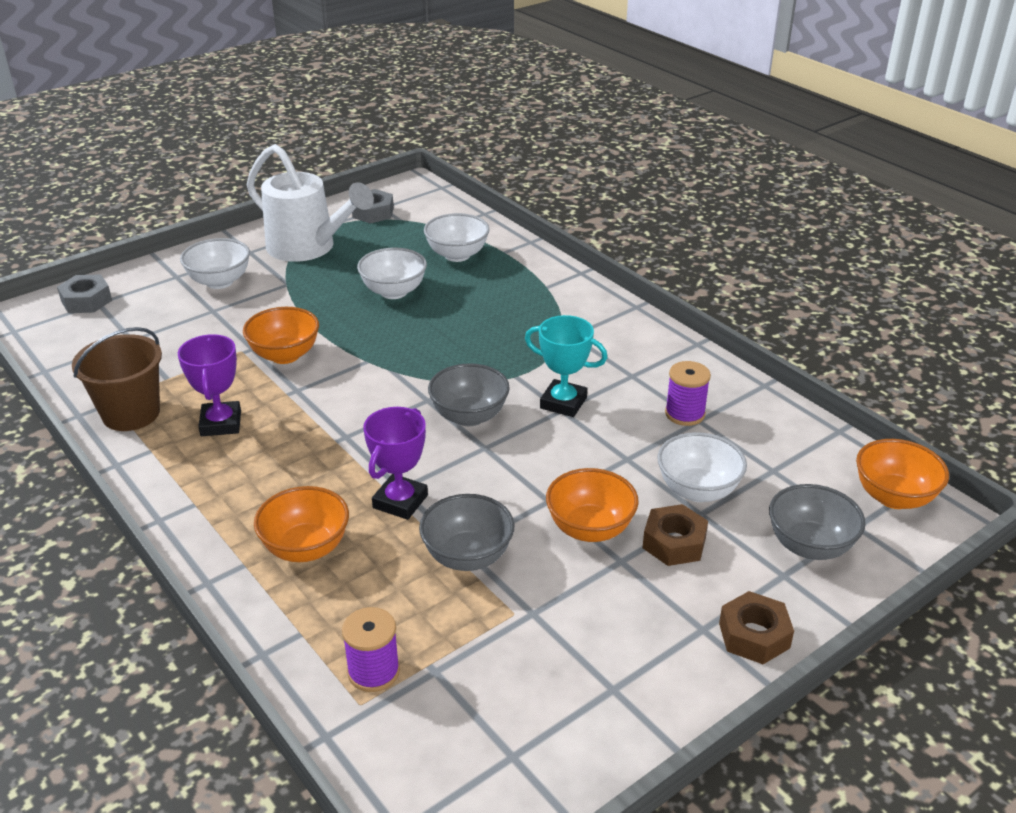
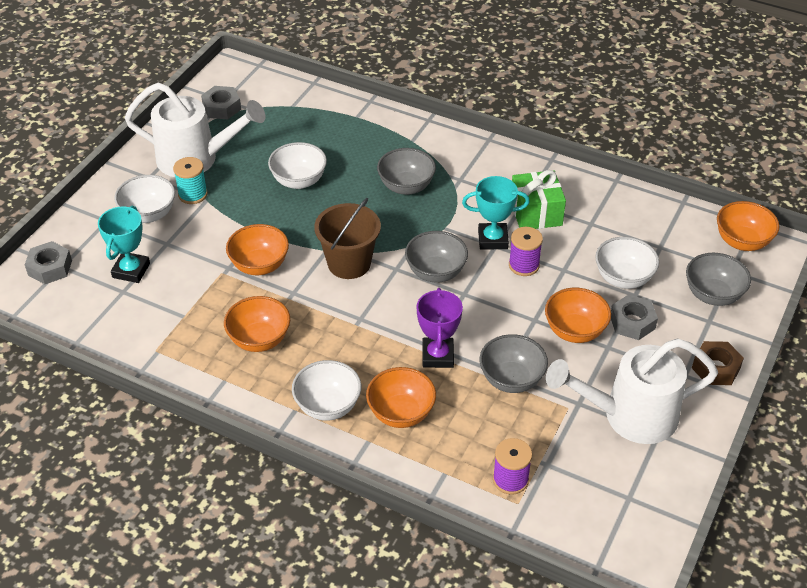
camera: 25 degrees left, 10 degrees up
(131, 413) = (182, 355): brown bucket -> brown bucket (349, 263)
(157, 324) = (131, 270): none -> turquoise trophy
(221, 423) = (259, 340): purple trophy -> orange bowl
(277, 276) = (193, 194): none -> turquoise spool
(457, 255) = (322, 131): white bowl -> white bowl (328, 406)
(504, 326) = (406, 187): none -> grey bowl
(589, 652) = (629, 416): none -> white watering can
(637, 391) = (536, 213): none -> green gift
(674, 543) = (632, 322): brown nut -> grey nut
(685, 414) = (579, 221): purple spool -> purple spool (524, 265)

